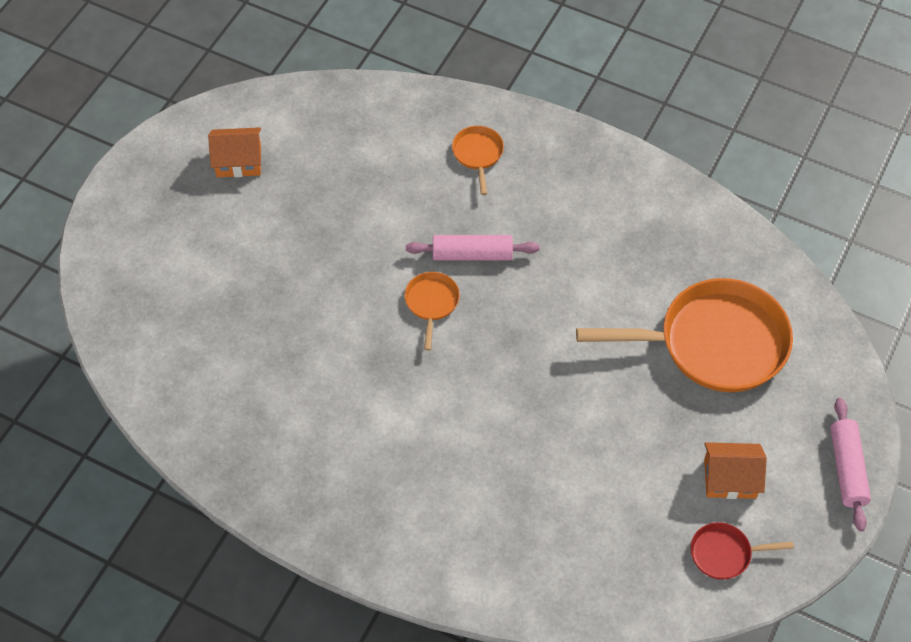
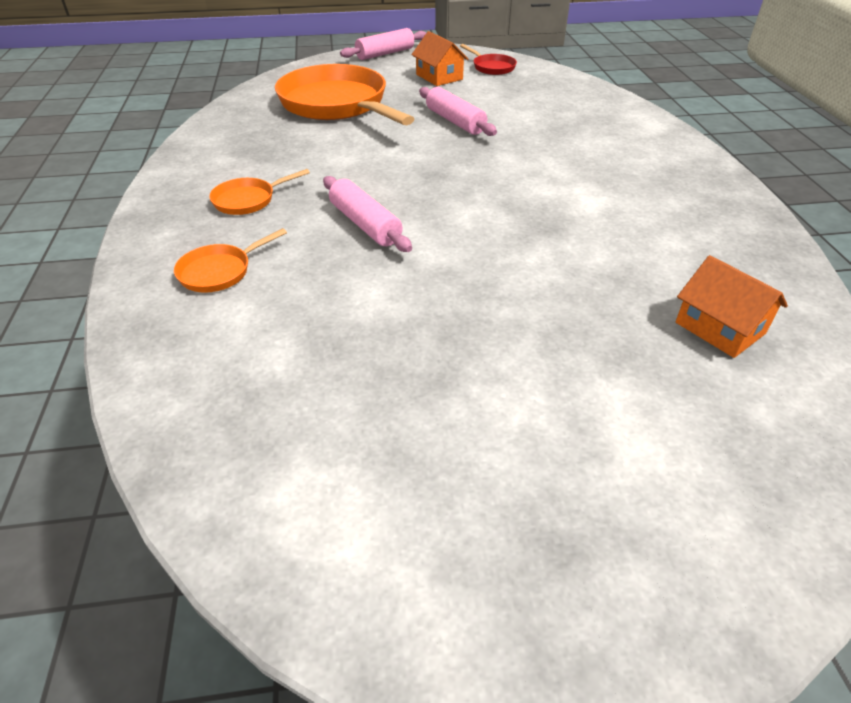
camera: 125 degrees left, 15 degrees down
(238, 161) = (412, 495): orange house -> orange house (720, 328)
(431, 303) = (449, 224): orange pan -> orange pan (248, 200)
(601, 418) = (455, 121): none -> pink rolling pin

